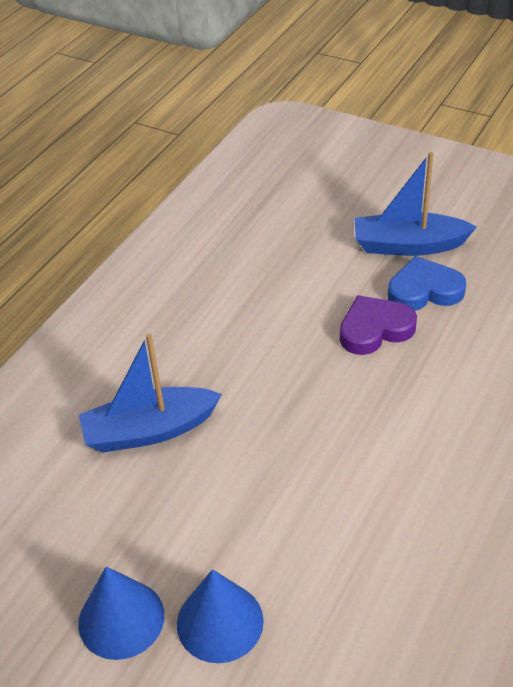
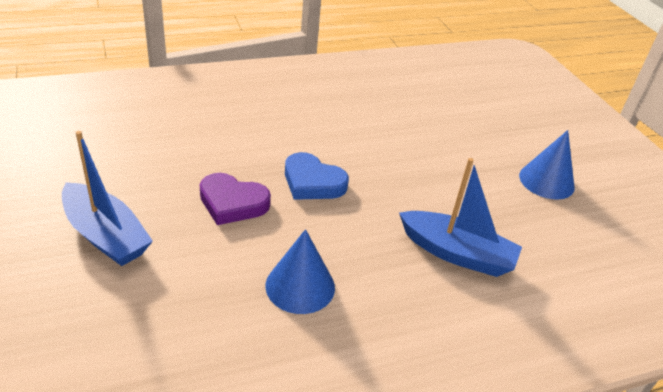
camera: 145 degrees left, 5 degrees down
(220, 622) = (494, 151): blue cone -> blue cone (300, 286)
(424, 290) = (160, 200): blue heart -> blue heart (312, 182)

